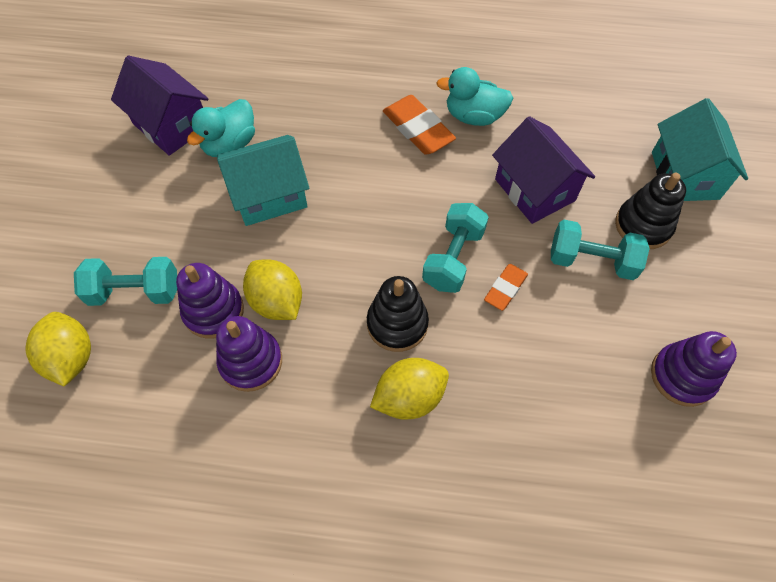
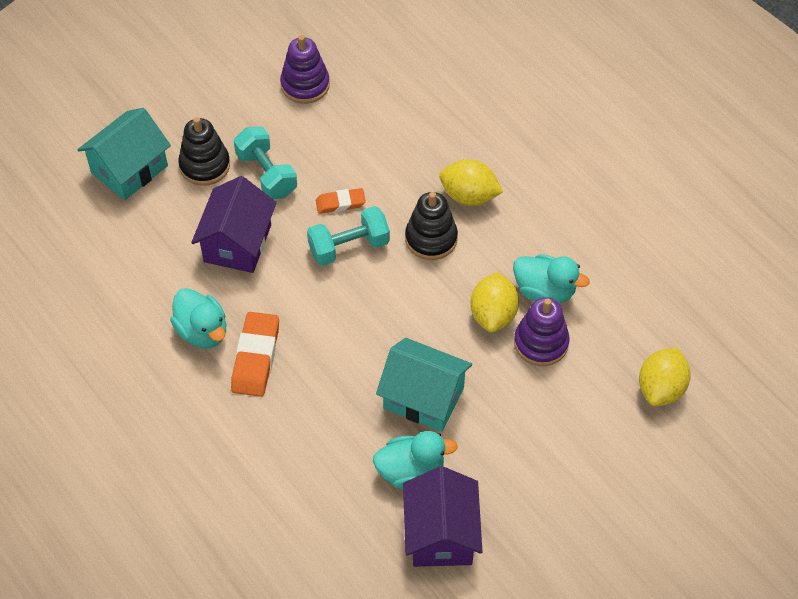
camera: 135 degrees left, 5 degrees down
(135, 291) = (584, 402): turquoise dumbbell -> none
(251, 362) = (545, 291): purple stacking toy -> turquoise duck

